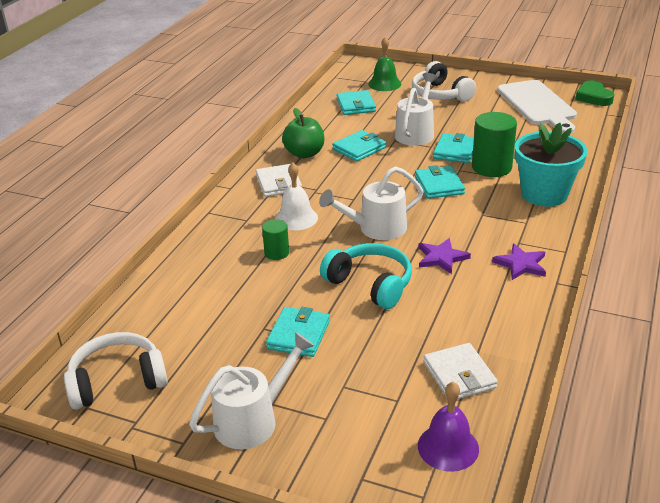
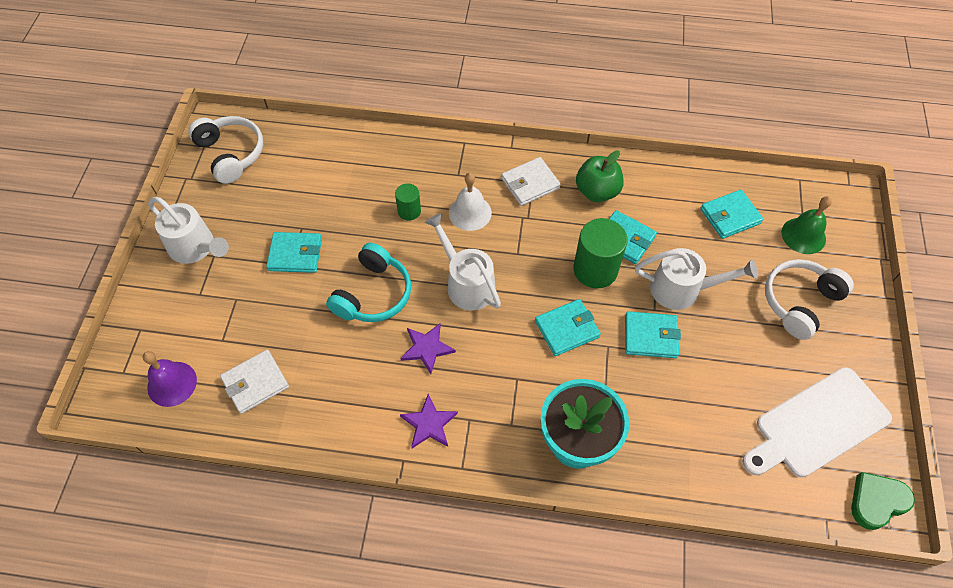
camera: 75 degrees right, 25 degrees up
(491, 167) = (623, 380): green cylinder -> green cylinder (595, 269)

